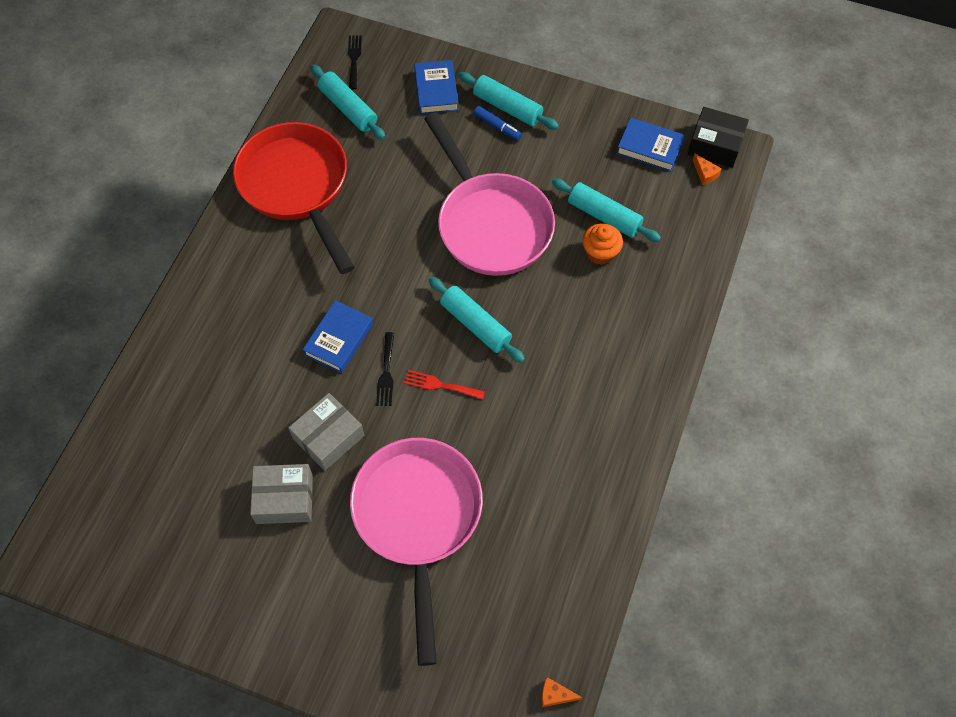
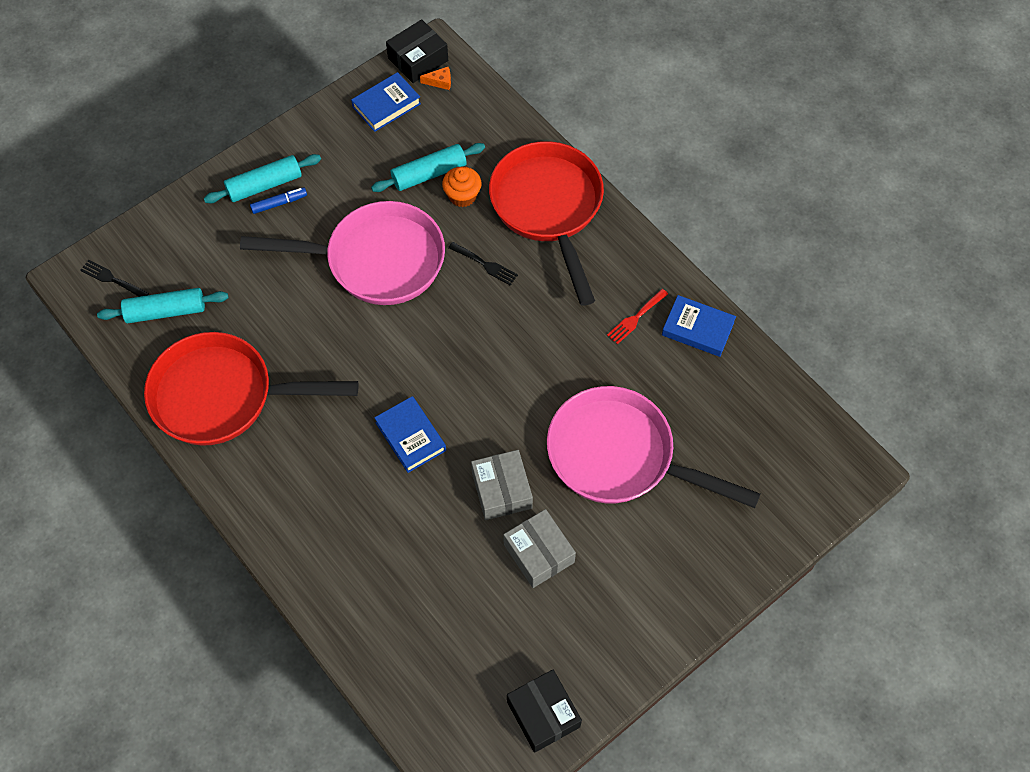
camera: 60 degrees left, 0 degrees up
(135, 580) = (543, 714): none -> black box
(284, 499) = (539, 553): grey box -> grey box turned 60 degrees counterclockwise
(386, 373) = (469, 415): black fork -> black fork (485, 265)
(436, 91) = (202, 230): blue book -> blue book (697, 329)
(440, 385) = (508, 378): red fork -> red fork (635, 318)
(475, 324) = (468, 323): turquoise rolling pin -> none
(555, 695) = (820, 430): orange cheese -> none
(636, 327) = (549, 208): none -> red pan

